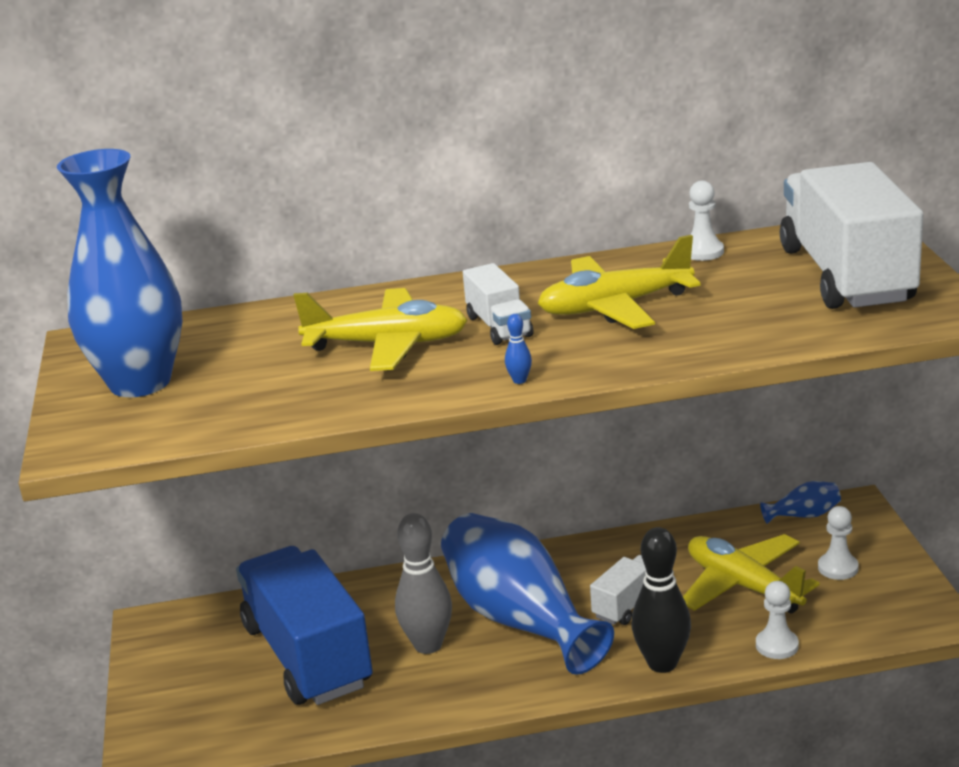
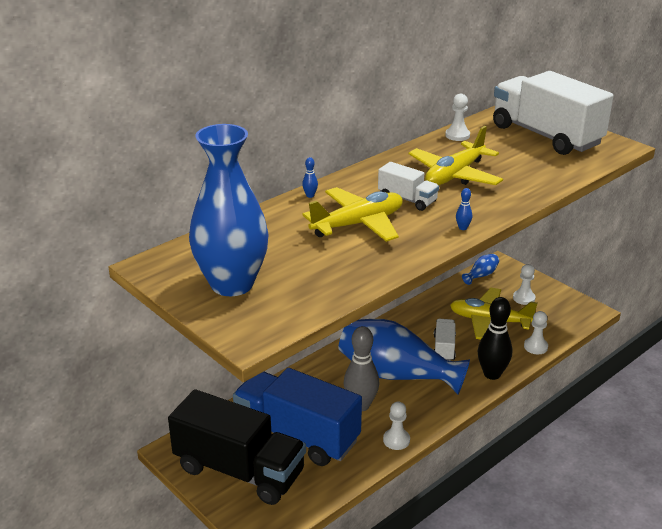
camera: 35 degrees left, 5 degrees up
(196, 674) = (239, 470): none -> black truck
(379, 296) = (310, 195): none -> blue bowling pin
(427, 707) = (396, 440): none -> white pawn

